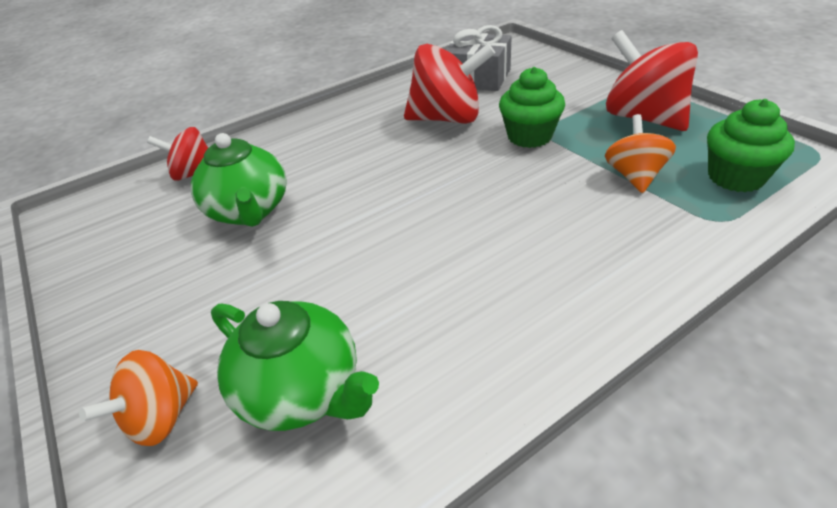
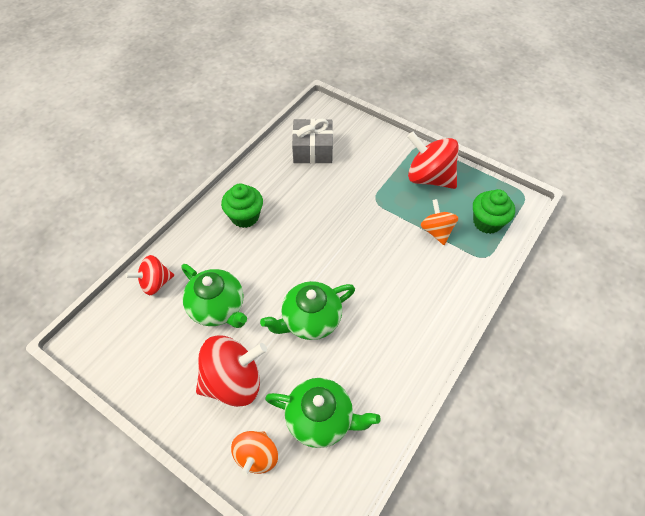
camera: 25 degrees left, 15 degrees up
(369, 248) = (310, 320): none -> green teapot
(448, 118) = (309, 197): red spinning top -> red spinning top (233, 381)
(529, 136) = (367, 206): green cupcake -> green cupcake (245, 216)

